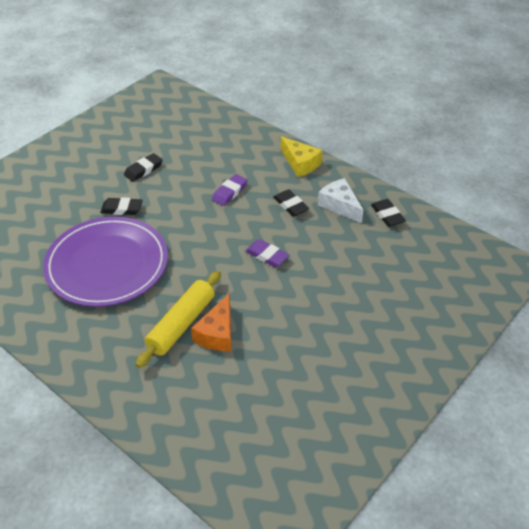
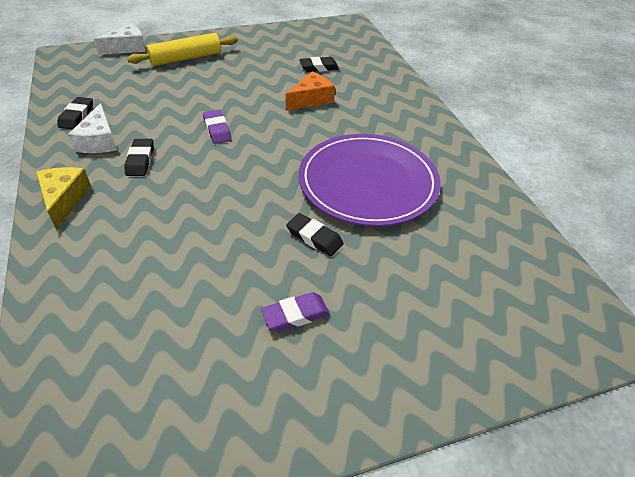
camera: 150 degrees left, 0 degrees up
(143, 170) = (246, 284): black eraser -> black eraser (319, 67)
(181, 324) = (333, 114): yellow rolling pin -> yellow rolling pin (186, 58)
(229, 192) = (179, 202): purple eraser -> purple eraser (295, 315)
(475, 309) = (127, 48): none -> white cheese

